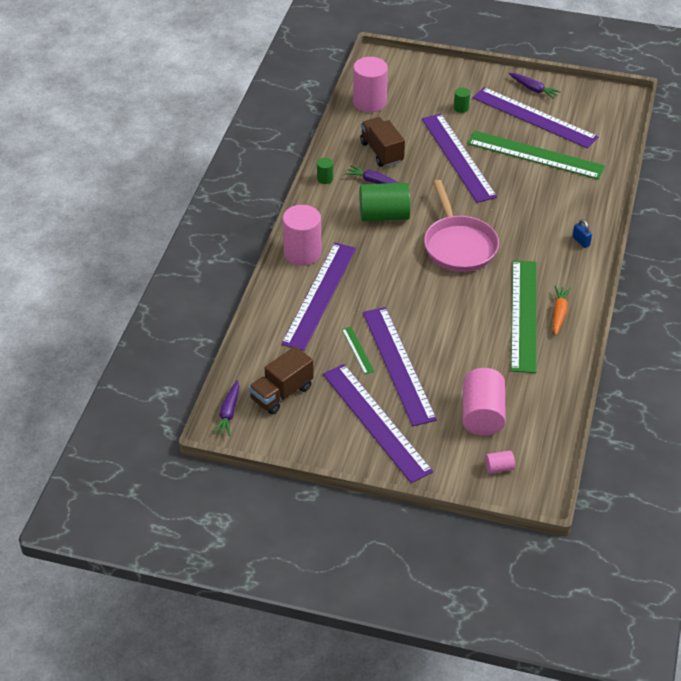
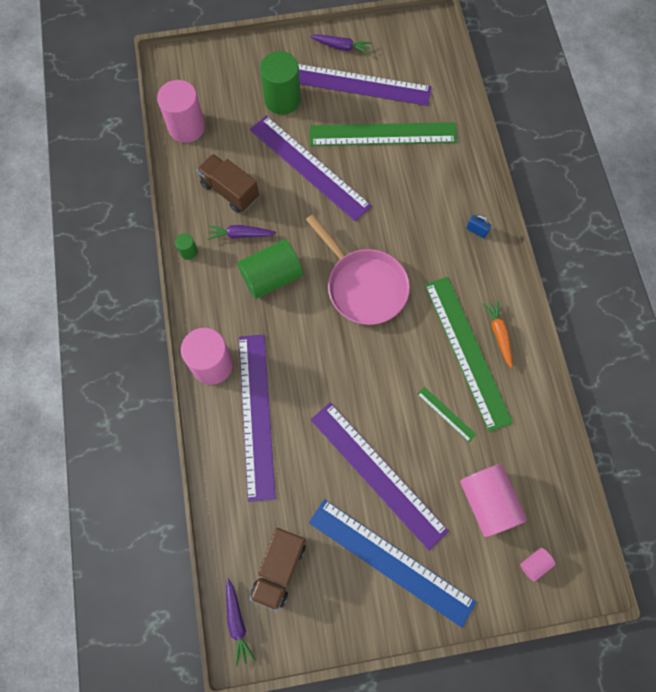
camera: 25 degrees left, 25 degrees up
(358, 350) = (328, 473): green ruler -> green ruler (446, 414)
(376, 422) = (390, 561): purple ruler -> blue ruler
(461, 108) = (282, 99): green cylinder -> green cylinder, size x2.20

